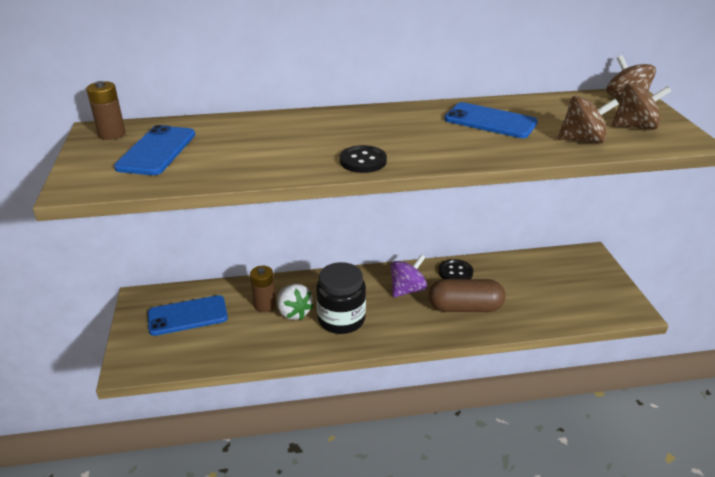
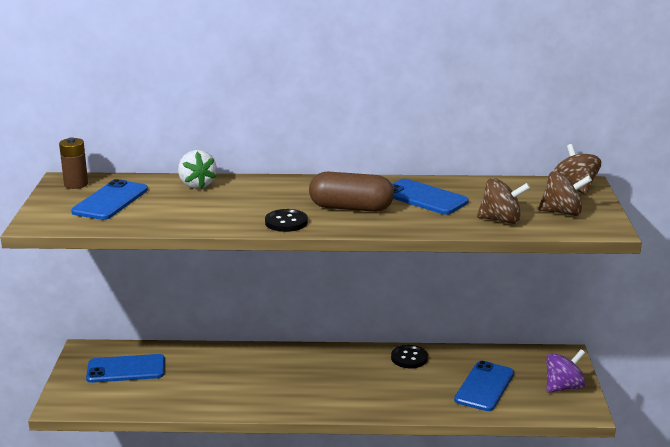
camera: 10 degrees right, 10 degrees down
(265, 305) = (203, 368): brown battery -> none
(294, 312) = (230, 377): white strawberry -> white strawberry (197, 185)
(341, 319) = (275, 387): black jar -> none
(407, 290) = (352, 368): purple spinning top -> purple spinning top (563, 387)
(465, 307) = (405, 390): brown capsule -> brown capsule (351, 208)
(535, 295) = (484, 386): none -> blue phone

